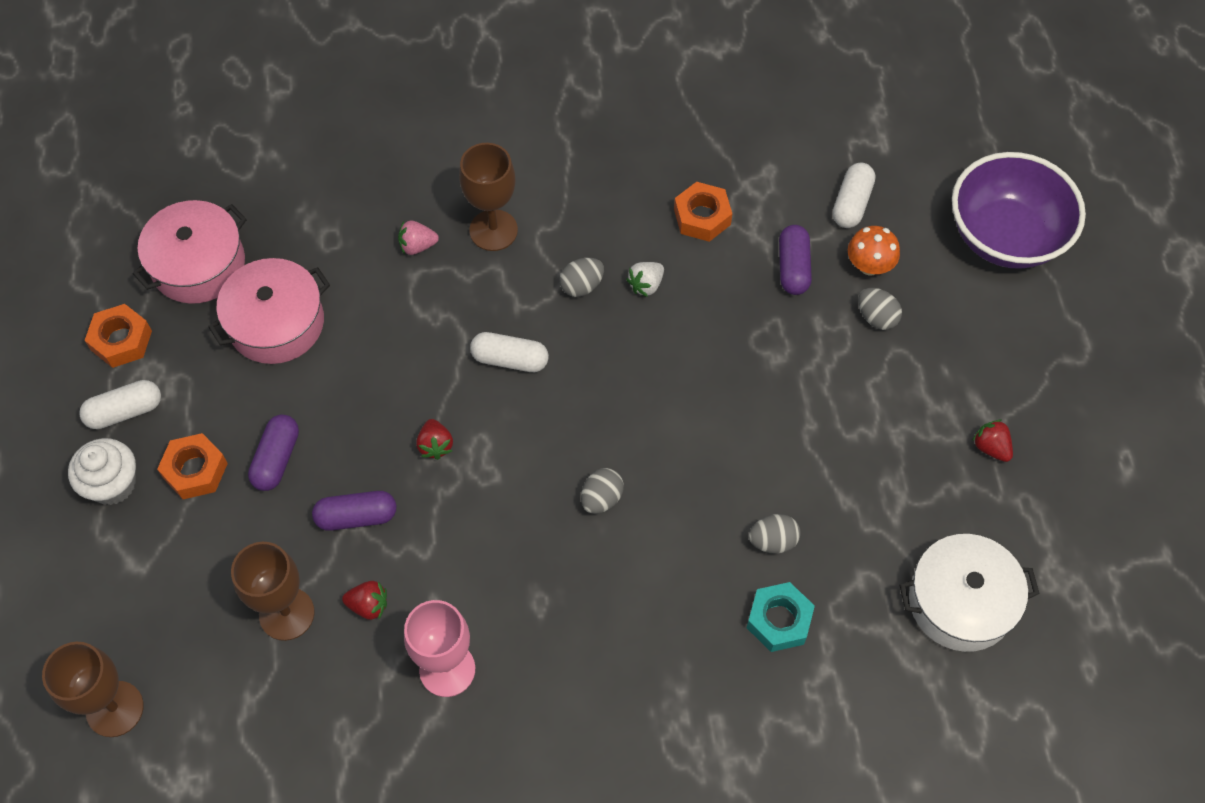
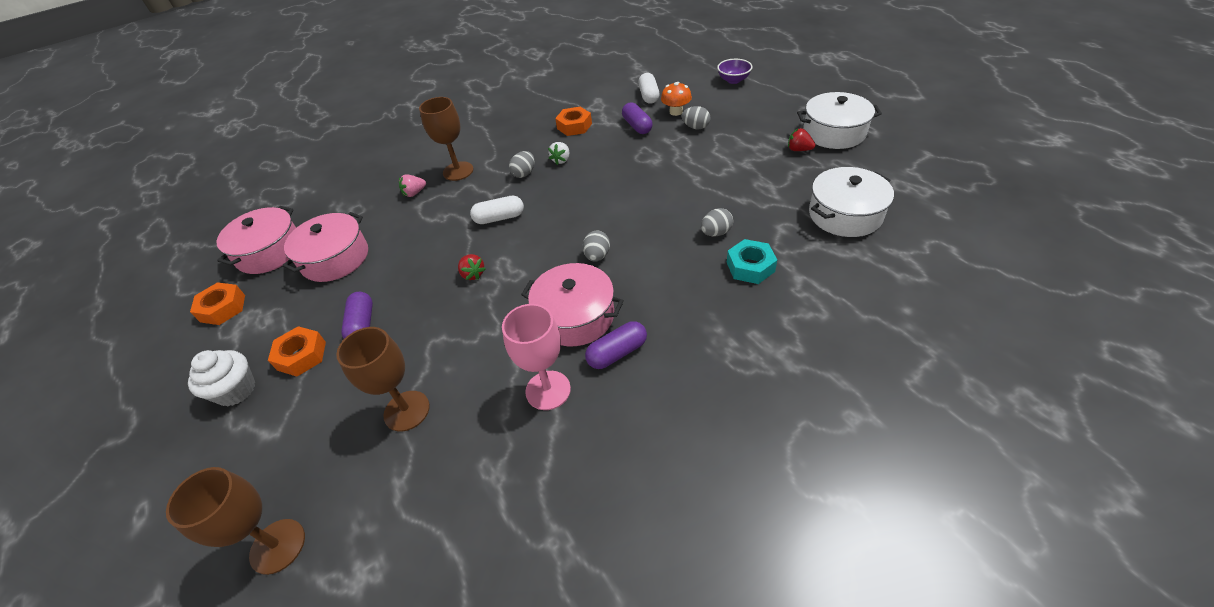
camera: 20 degrees left, 15 degrees down
(125, 411) = (235, 345): white capsule -> none
(356, 516) = (435, 332): purple capsule -> purple capsule (617, 353)
(368, 605) = (468, 378): red strawberry -> none
(527, 581) = (575, 316): none -> pink pot
(1005, 236) = (733, 80): purple bowl -> purple bowl, size x0.47
(1067, 440) = (834, 133): none -> white pot

